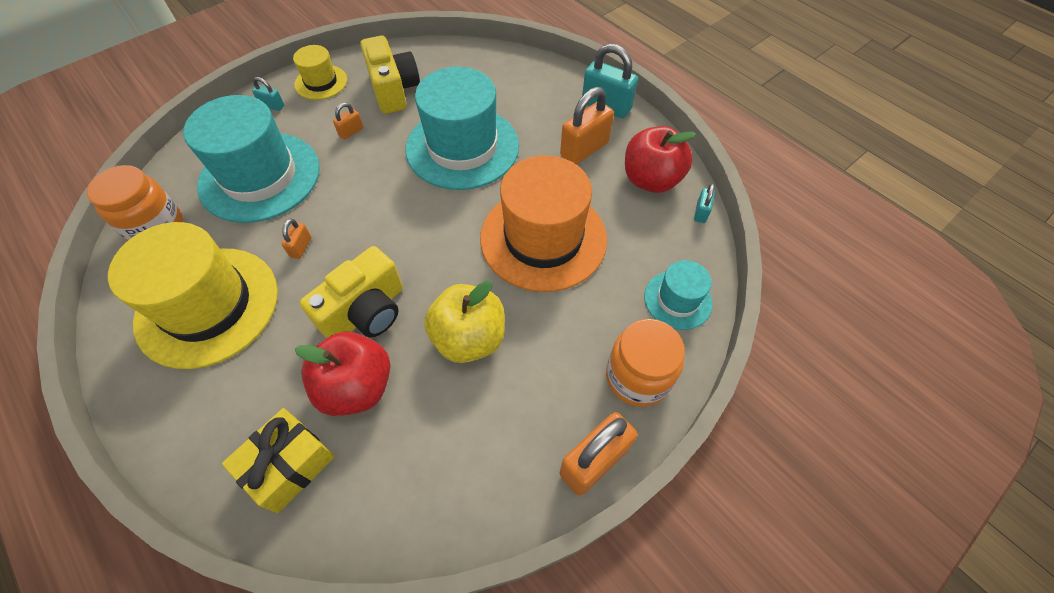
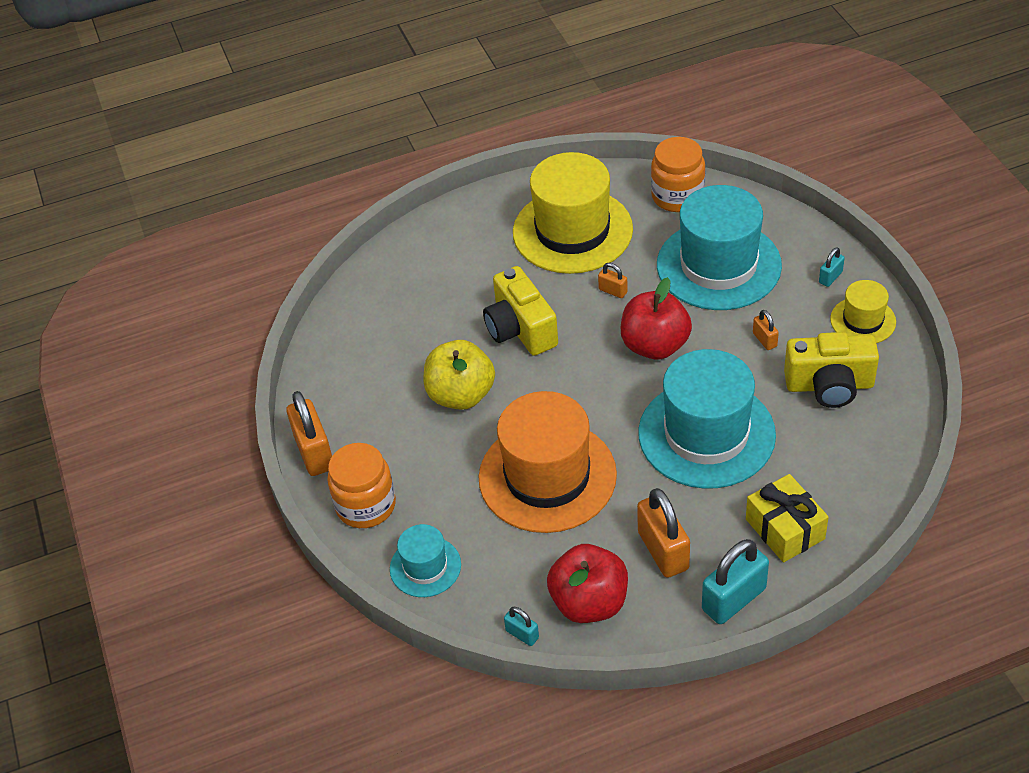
camera: 115 degrees right, 10 degrees down
(289, 465) = (408, 275): yellow gift -> yellow gift (785, 529)
(357, 387) = (451, 317): red apple -> red apple (655, 345)

